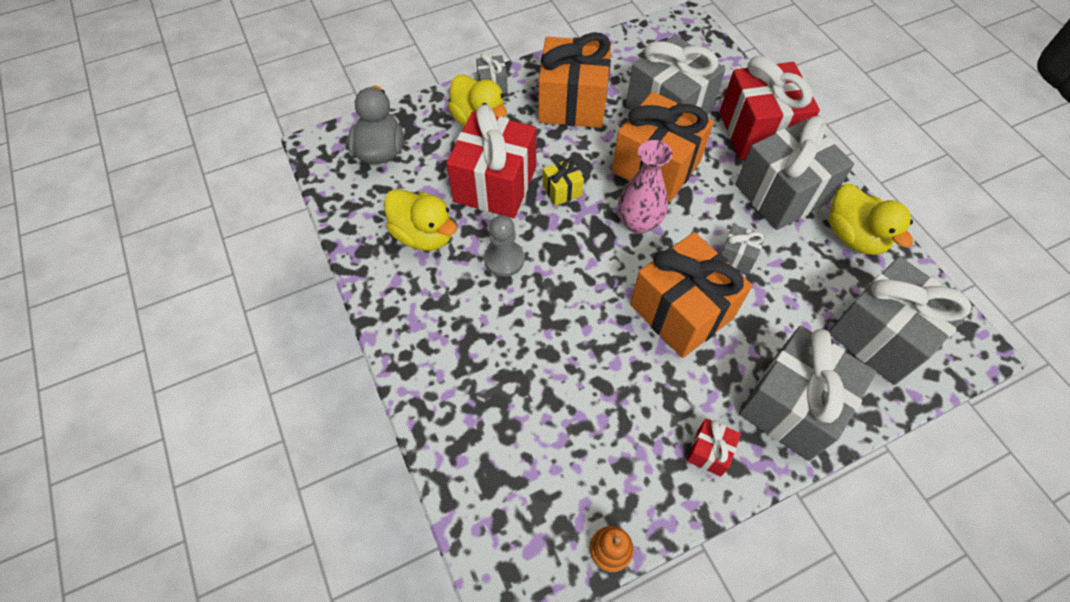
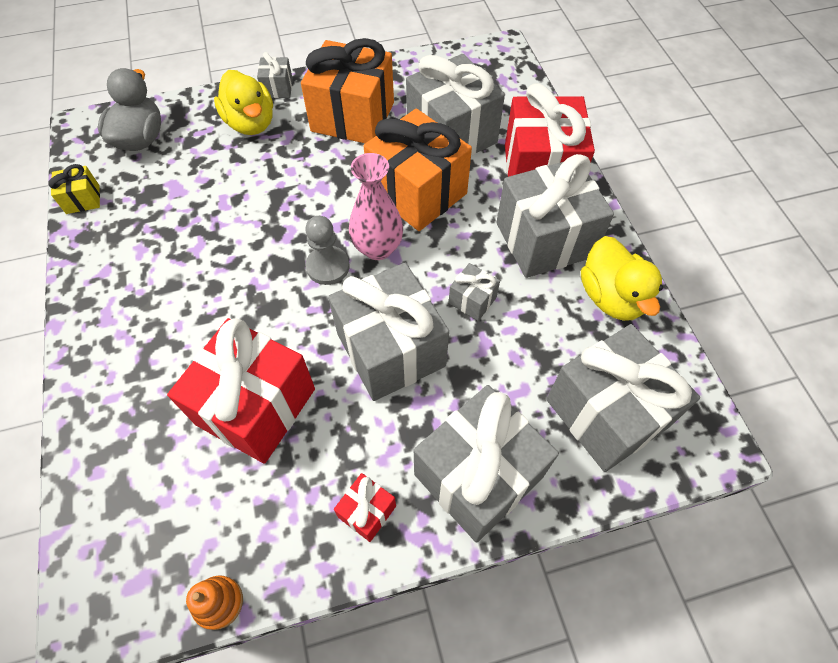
camera: 10 degrees right, 0 degrees up
(424, 235) = (151, 229): yellow duck -> none
(495, 184) = (242, 188): red gift -> red gift (256, 406)
(504, 259) = (222, 266): grey pawn -> grey pawn (328, 266)
(562, 190) = (309, 203): yellow gift -> yellow gift (83, 199)
(681, 311) = (390, 350): orange gift -> grey gift

